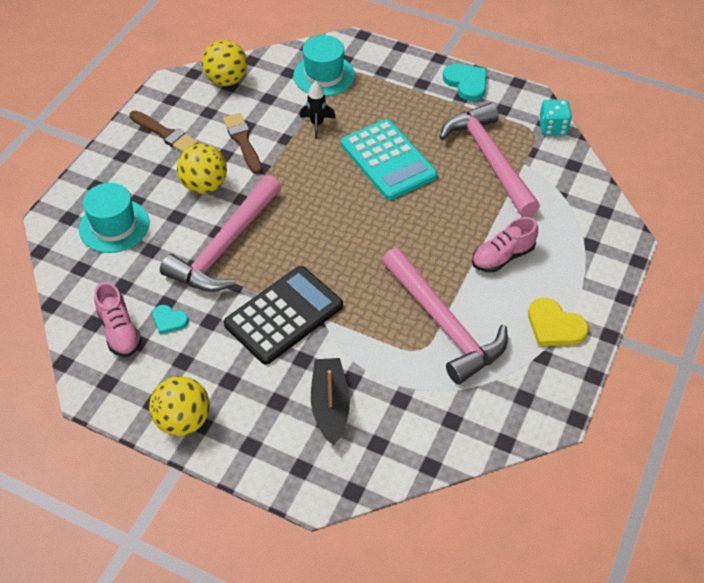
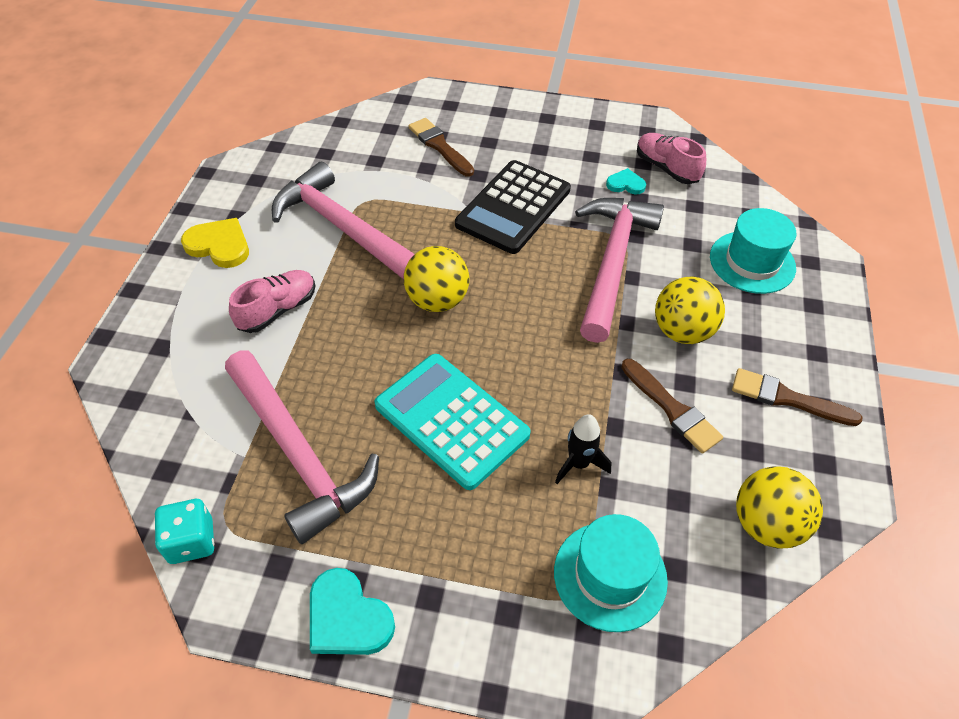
camera: 165 degrees right, 0 degrees up
(183, 420) = (564, 118): yellow ball -> yellow ball (437, 300)
(330, 405) = (440, 146): black boat -> brown brush

